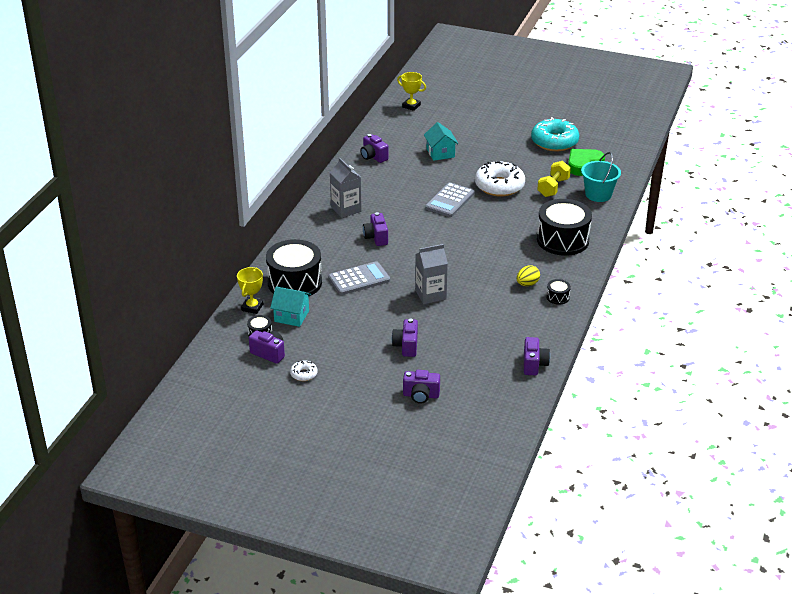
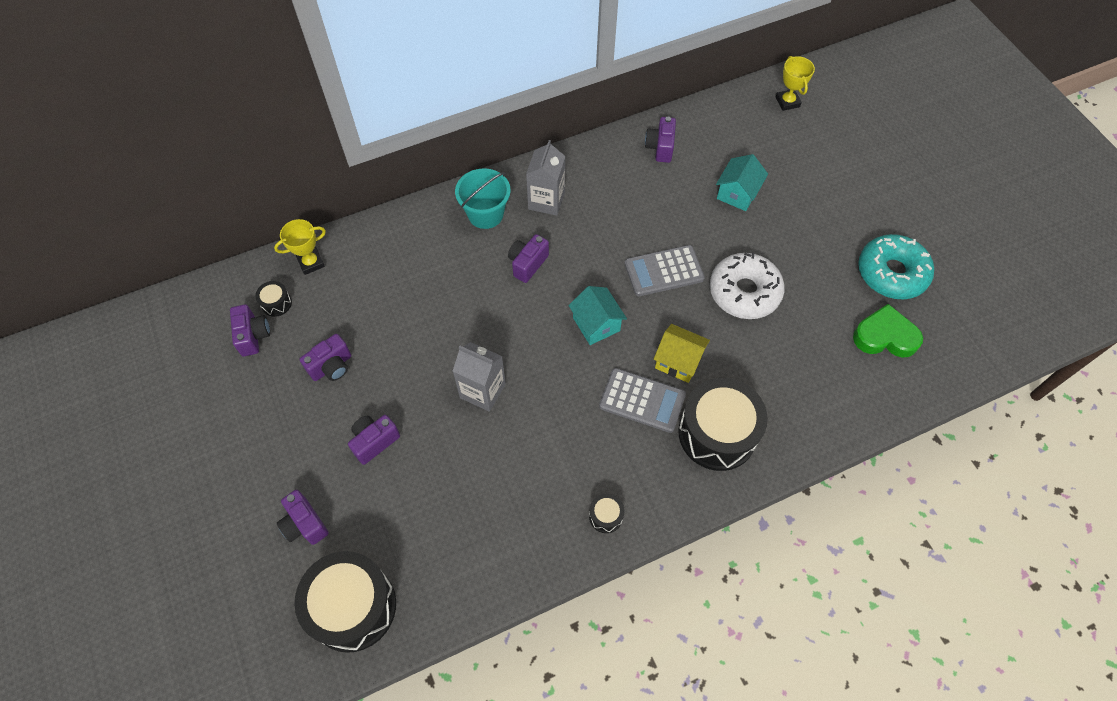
camera: 45 degrees right, 25 degrees up
(291, 316) = (328, 304): turquoise house -> turquoise house (596, 324)
(295, 282) = (383, 262): black drum -> black drum (353, 607)
(304, 374) = (247, 391): white donut -> none
(359, 279) = (443, 308): grey calculator -> grey calculator (642, 400)
(507, 227) = (678, 361): none -> yellow house
(527, 284) = (597, 466): yellow egg -> none
(534, 364) = (459, 593): purple camera -> purple camera (331, 366)
(553, 187) = (804, 343): yellow dumbbell -> none
(598, 194) = (846, 397): turquoise bucket -> turquoise bucket (485, 214)

